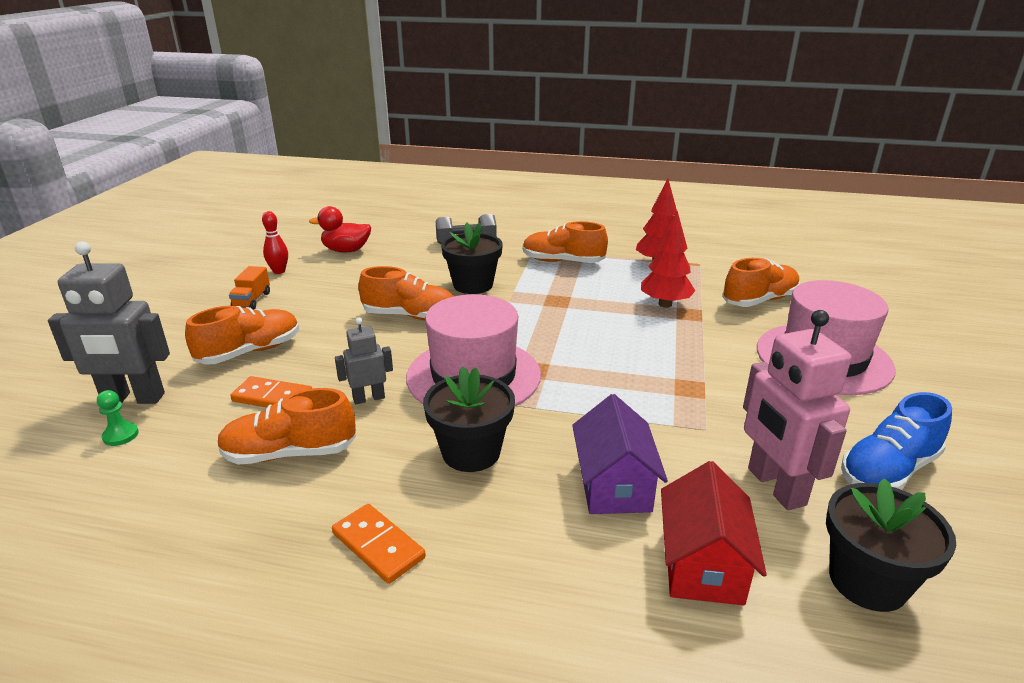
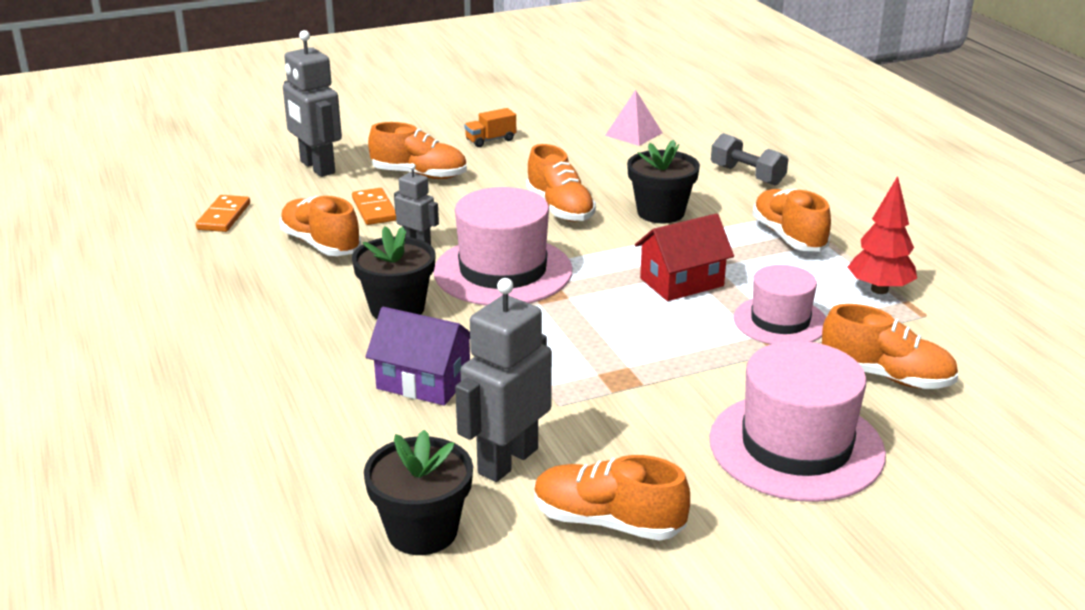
camera: 55 degrees right, 0 degrees up
(121, 435) = (277, 184): green pawn -> none
(279, 271) = (551, 127): red bowling pin -> none
(346, 250) = (633, 134): red duck -> pink pyramid
(378, 546) = (263, 314): orange domino -> orange domino (224, 216)
(614, 485) = (423, 382): purple house -> purple house turned 60 degrees clockwise
(665, 304) = (780, 321): red tree -> pink hat
(703, 564) = (367, 447): red house -> red house (682, 282)
(775, 487) = (507, 461): pink robot -> grey robot
(888, 470) = (608, 522): blue shoe -> orange shoe

